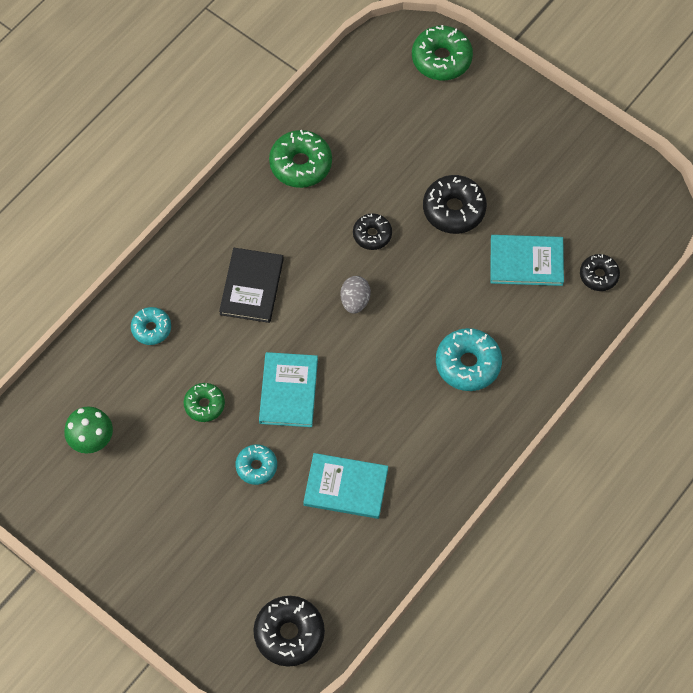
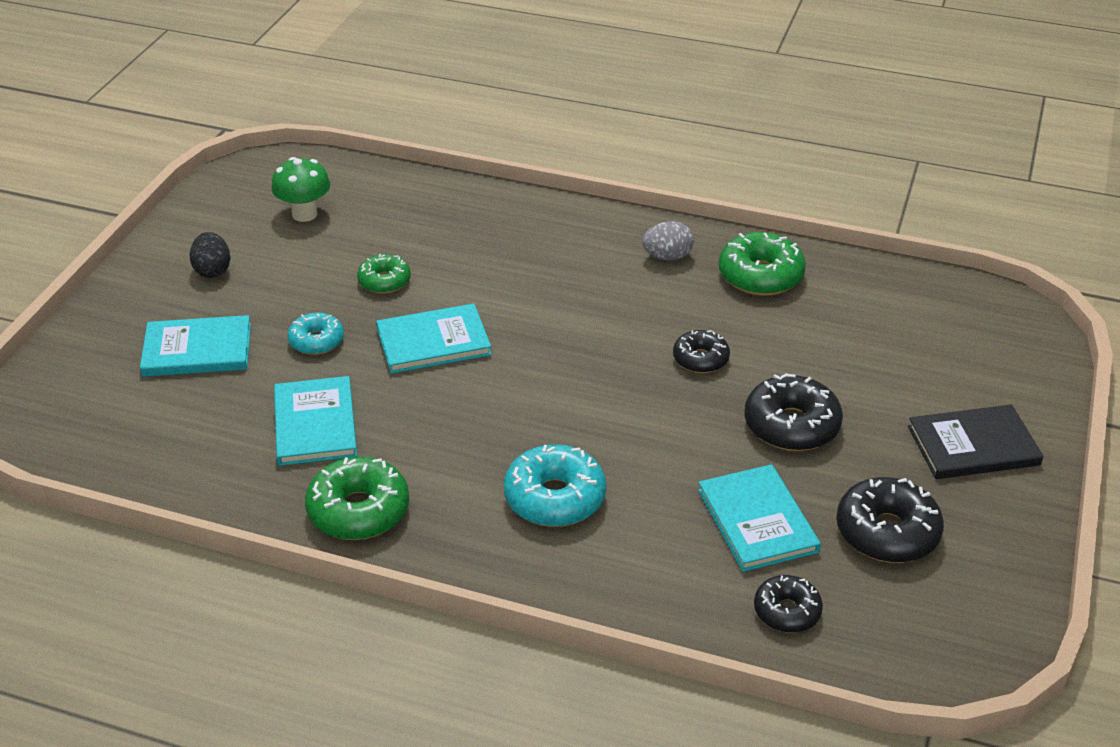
camera: 70 degrees right, 25 degrees down
(139, 522) = (212, 270): none -> black egg
(151, 328) = (466, 220): turquoise donut -> none
(234, 549) = (197, 350): none -> turquoise book
(252, 286) = (563, 278): black book -> black book (973, 446)
(289, 633) = (90, 424): black donut -> black donut (887, 532)
(355, 301) = (593, 367): grey egg -> grey egg (667, 257)
(441, 59) = (1017, 357): green donut -> green donut (358, 510)

